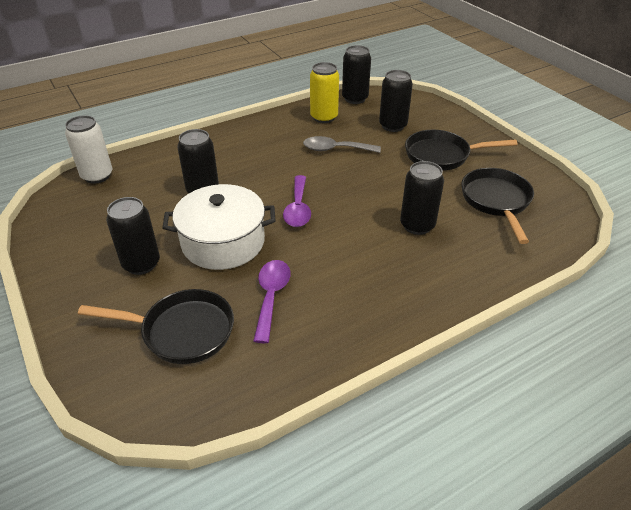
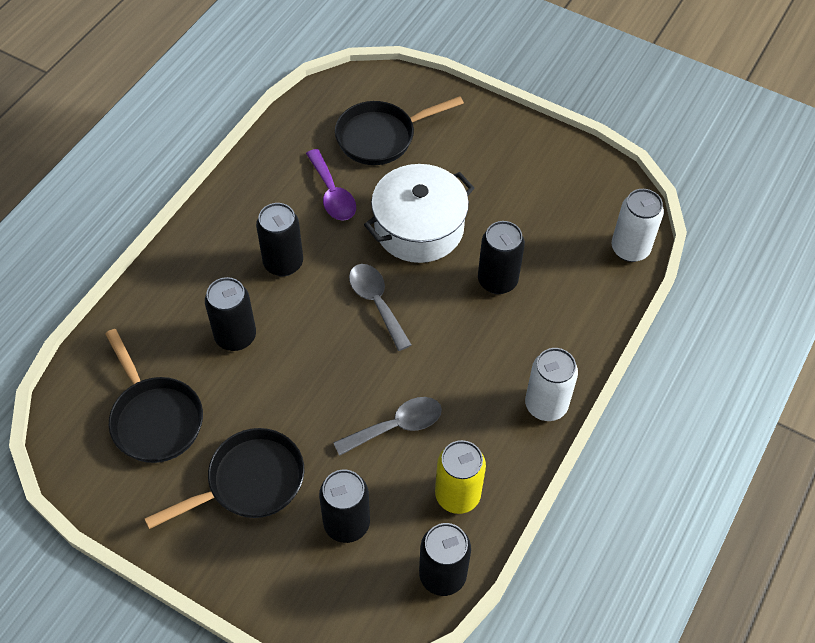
camera: 150 degrees right, 15 degrees up
(141, 264) = (471, 174): black can -> black can (283, 263)
(241, 131) = (546, 405): none -> white can
(298, 208) = (376, 303): purple spoon -> grey spoon

